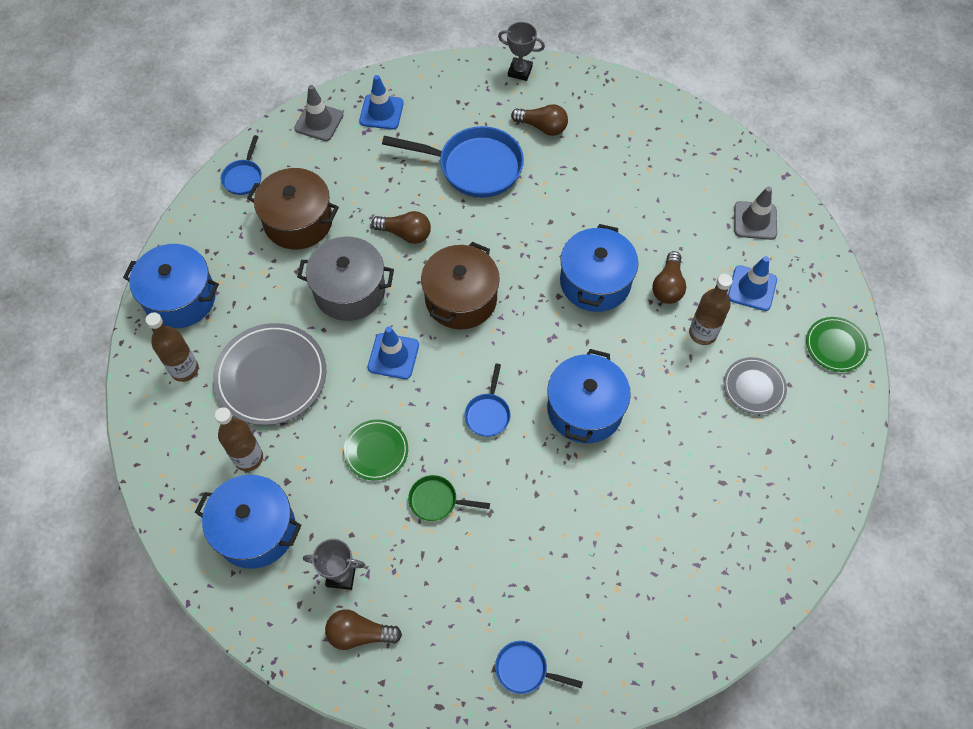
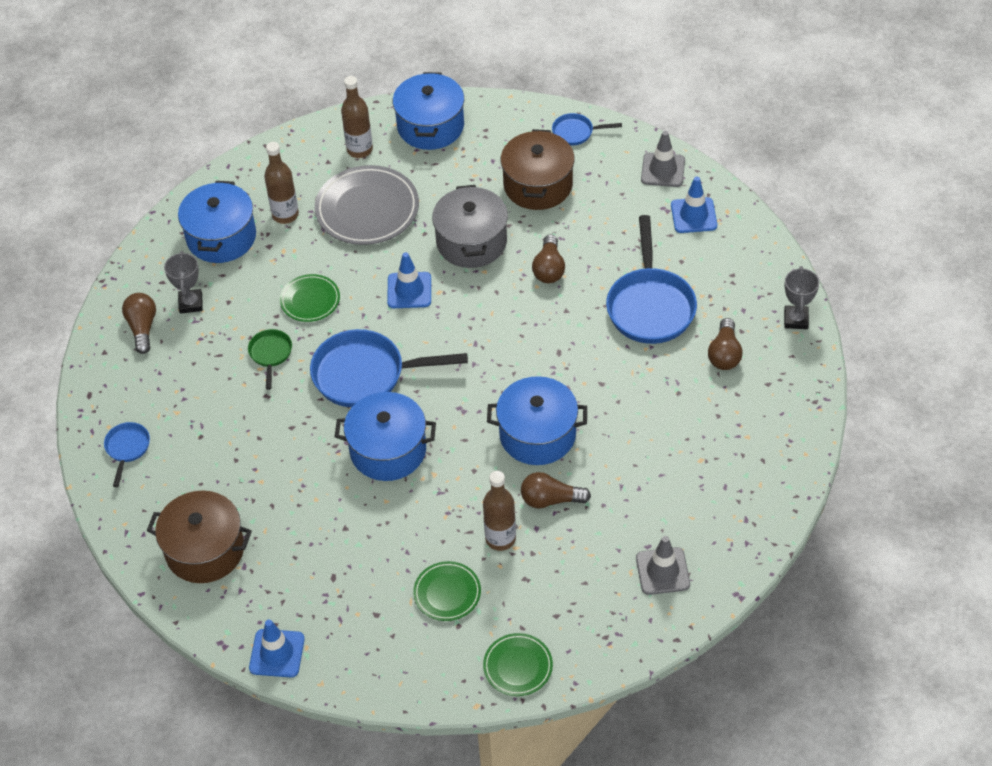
camera: 80 degrees right, 10 degrees down
(461, 299) = (486, 328): brown pot -> brown pot (205, 550)
(488, 413) = (366, 374): blue pan -> blue pan, size x2.04
(752, 288) = (570, 578): blue traffic cone -> blue traffic cone (277, 653)
(754, 387) = (447, 593): grey plate -> green plate

